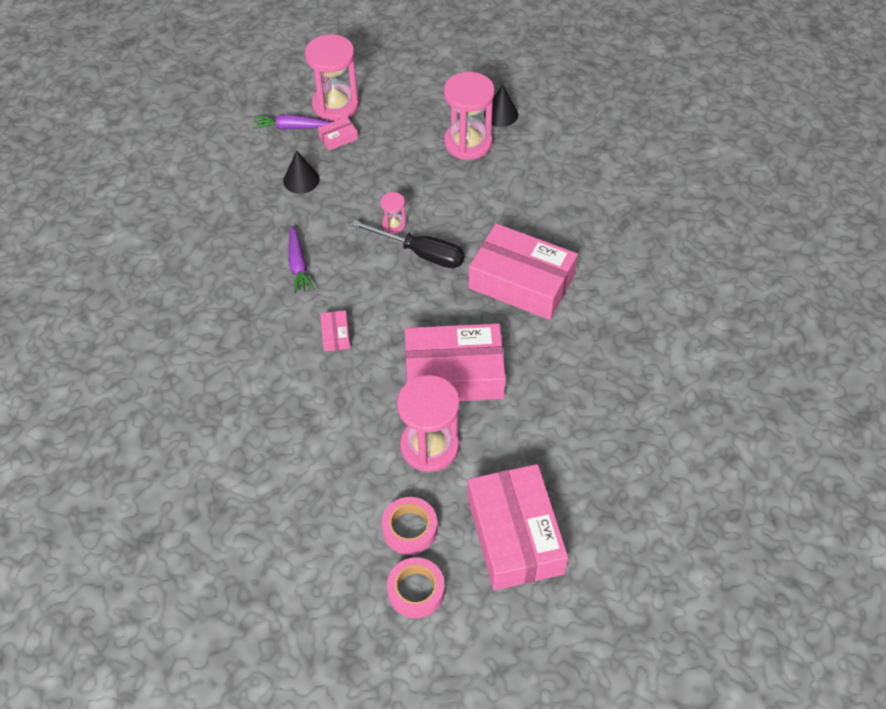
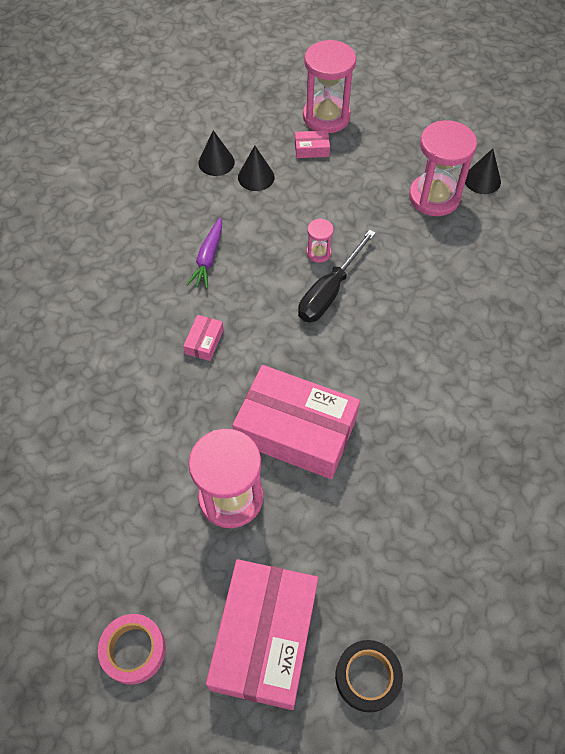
camera: 25 degrees right, 5 degrees up
(256, 179) = (216, 162): none -> black cone
(291, 127) = (274, 124): purple carrot -> none
(409, 529) = (164, 578): pink tape -> none
(421, 253) = (329, 292): black screwdriver -> black screwdriver turned 75 degrees clockwise
(521, 282) = (414, 361): pink box -> none
(607, 527) = (367, 677): none -> black tape

